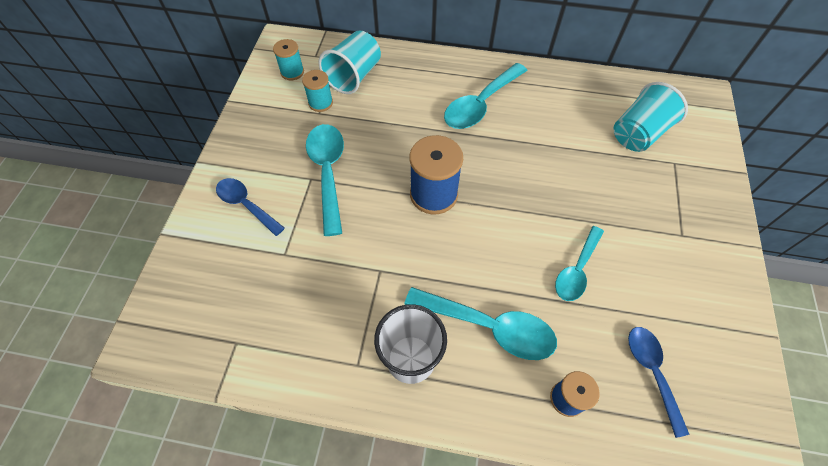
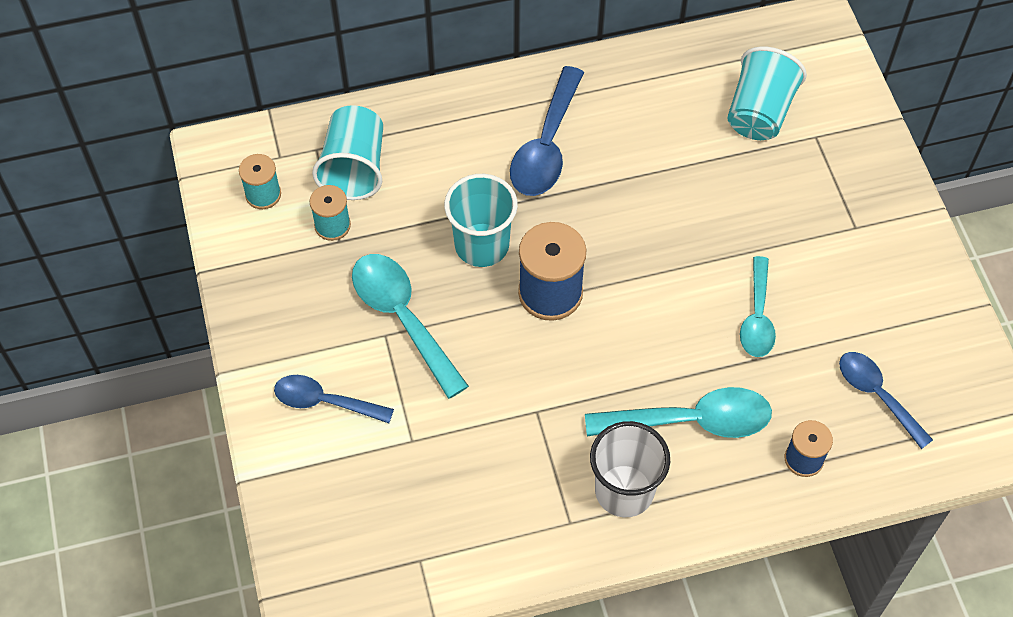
camera: 25 degrees left, 0 degrees up
(405, 148) = (482, 245): none -> turquoise cup
(480, 104) = (546, 146): turquoise spoon -> blue spoon

